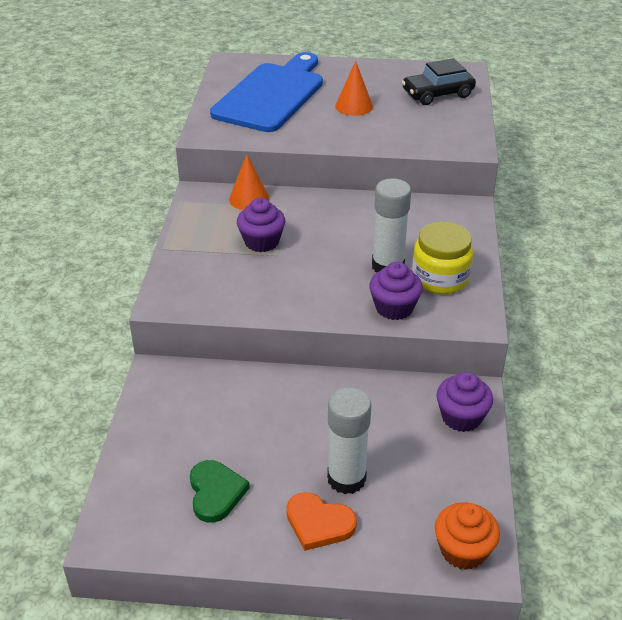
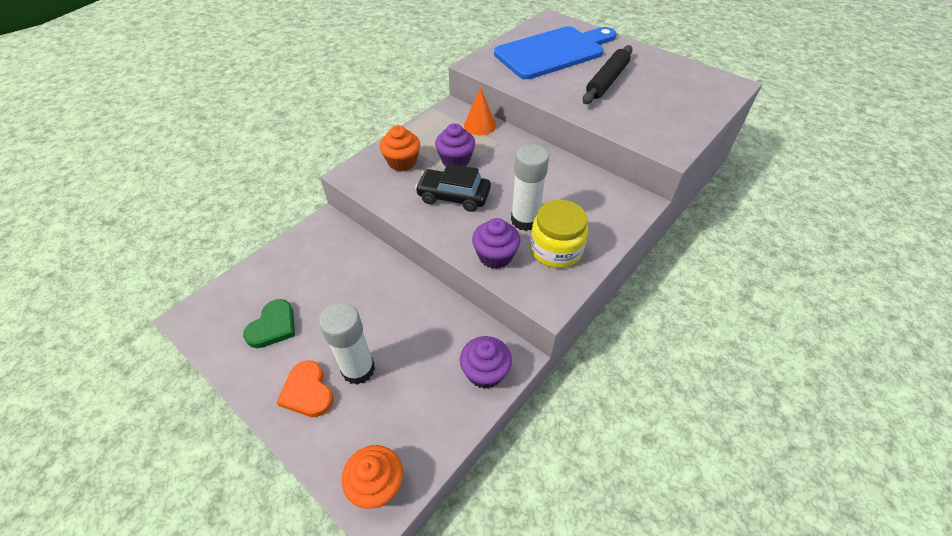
camera: 35 degrees right, 10 degrees up
(207, 267) = (402, 162): none -> orange cupcake
(354, 106) = (607, 81): orange cone -> black rolling pin
(437, 94) = (688, 95): black car -> black car (453, 196)

